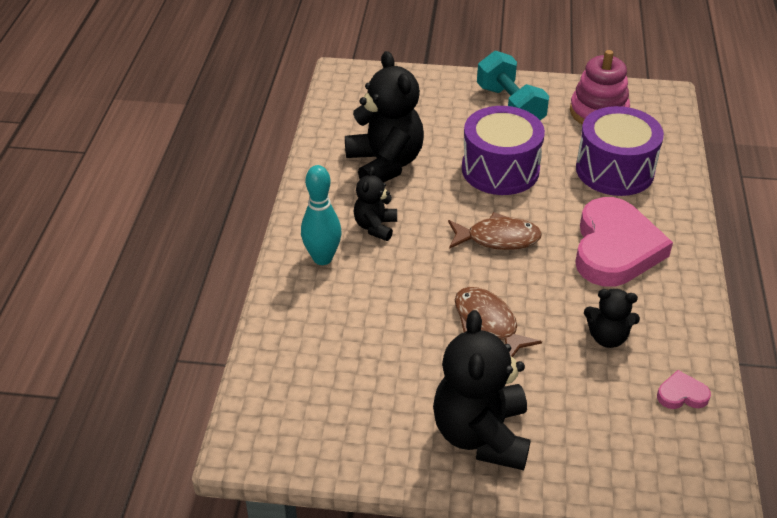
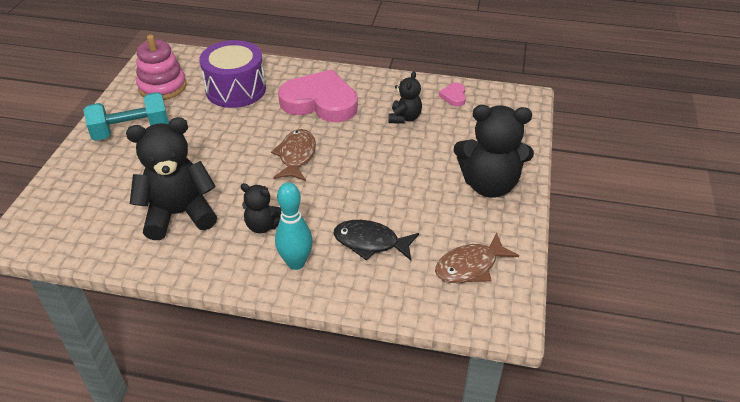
camera: 85 degrees left, 0 degrees up
(358, 316) = (370, 242): none -> black fish
(488, 323) = (386, 170): brown fish -> brown fish (470, 266)
(500, 169) = (213, 146): purple drum -> none

